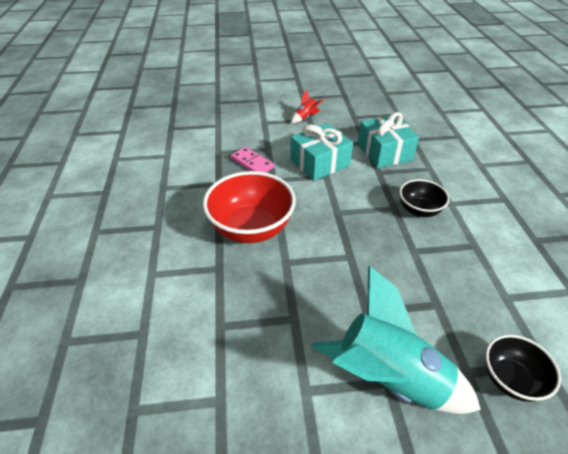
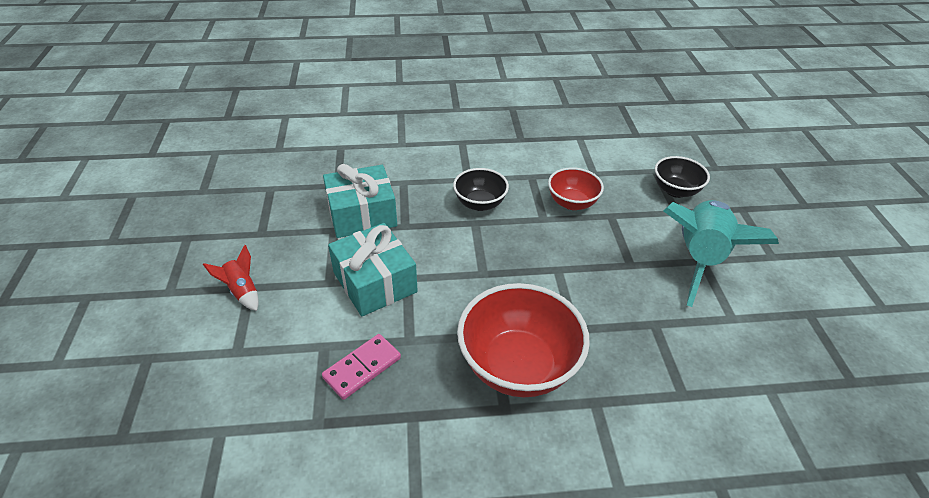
camera: 90 degrees left, 0 degrees up
(445, 273) = (572, 203): none -> red bowl

